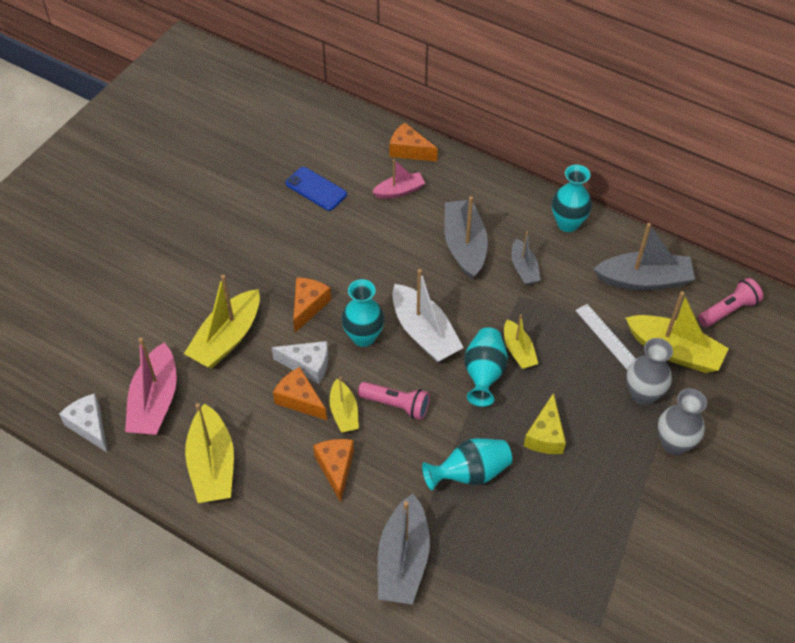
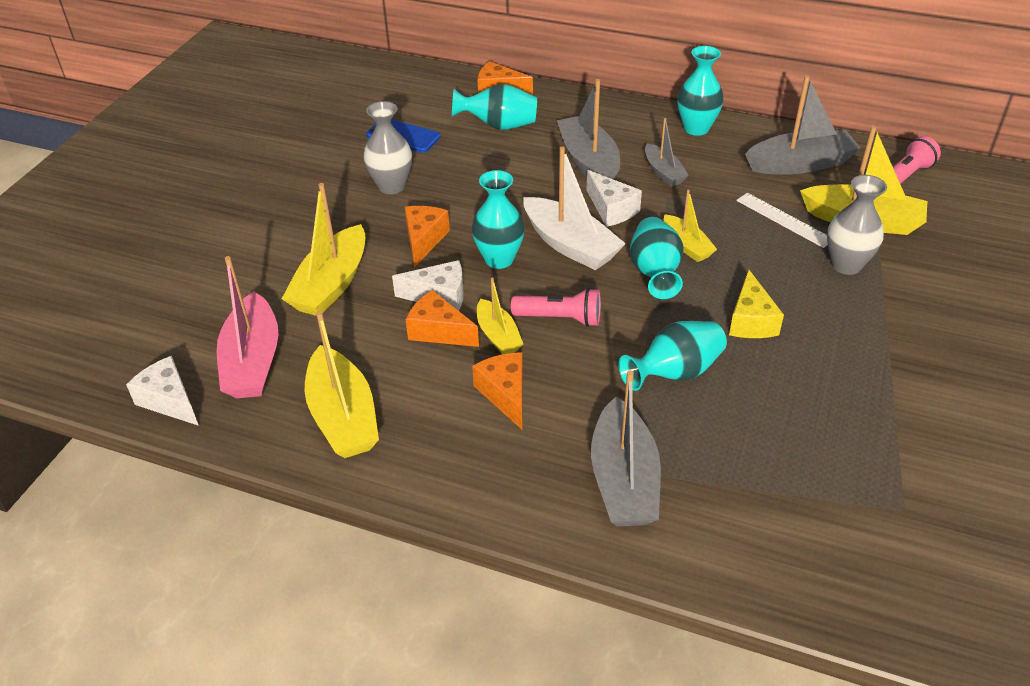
camera: 10 degrees left, 10 degrees down
(399, 191) = (499, 126): pink boat -> turquoise vase
(468, 301) = (611, 209): none -> white cheese
(674, 444) = (903, 305): grey vase -> grey vase (391, 186)

